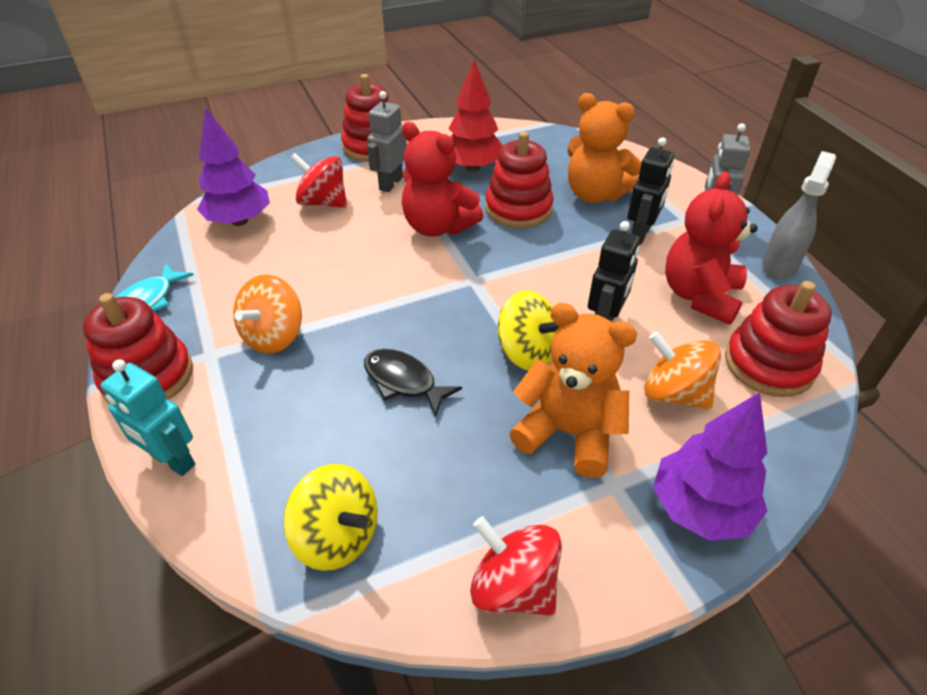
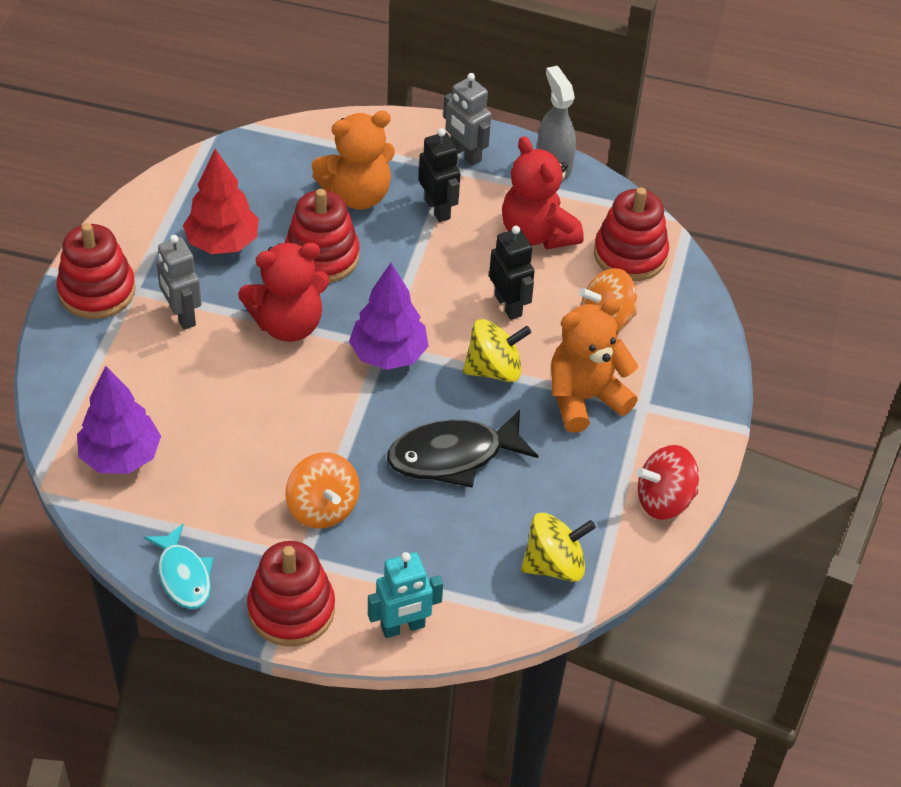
camera: 55 degrees left, 5 degrees up
(323, 202) = (158, 381): red spinning top -> none
(403, 381) = (453, 456): black fish -> black fish, size x1.54
(700, 508) = (694, 379): purple tree -> purple tree (388, 354)

